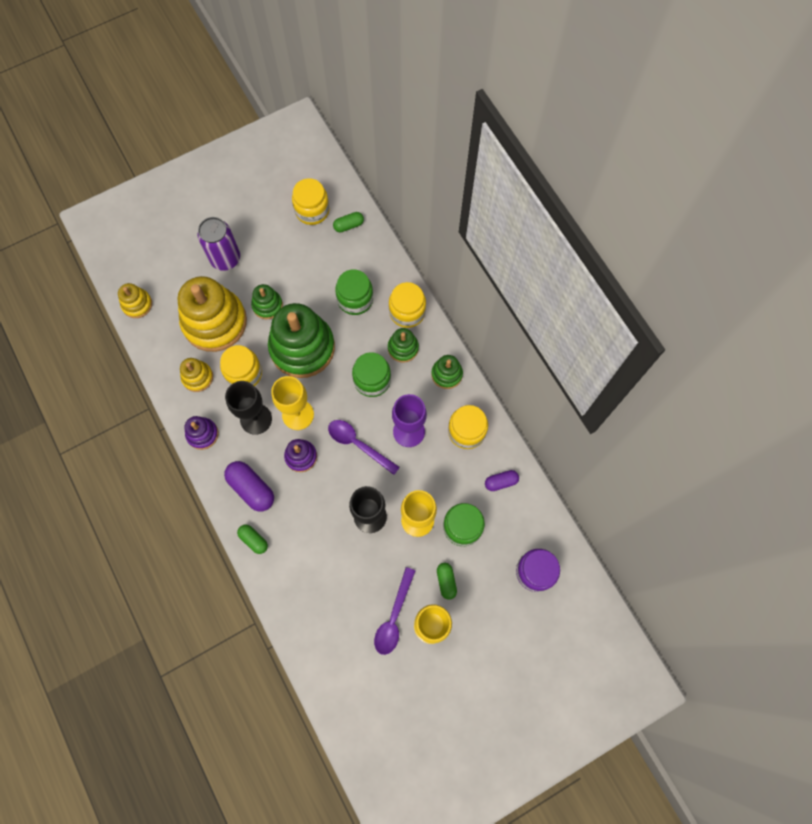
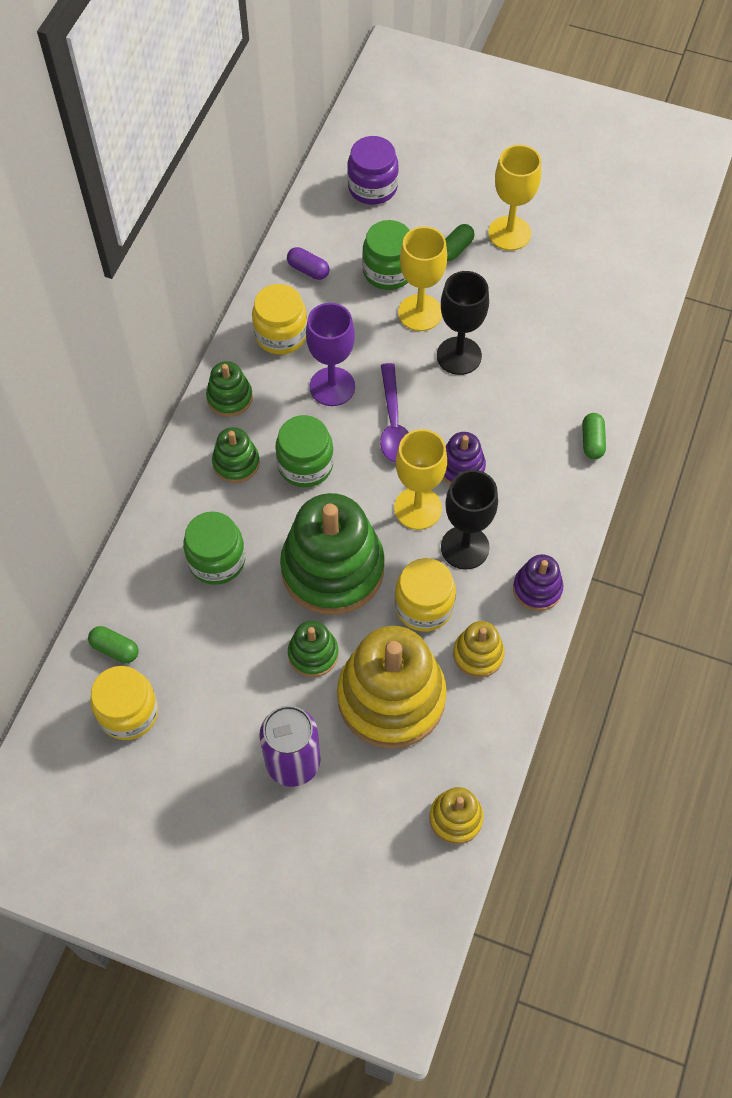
camera: 130 degrees left, 10 degrees down
(251, 488) = (544, 487): purple capsule -> none
(394, 617) = (533, 267): purple spoon -> none
(407, 312) = (184, 492): yellow jar -> none

